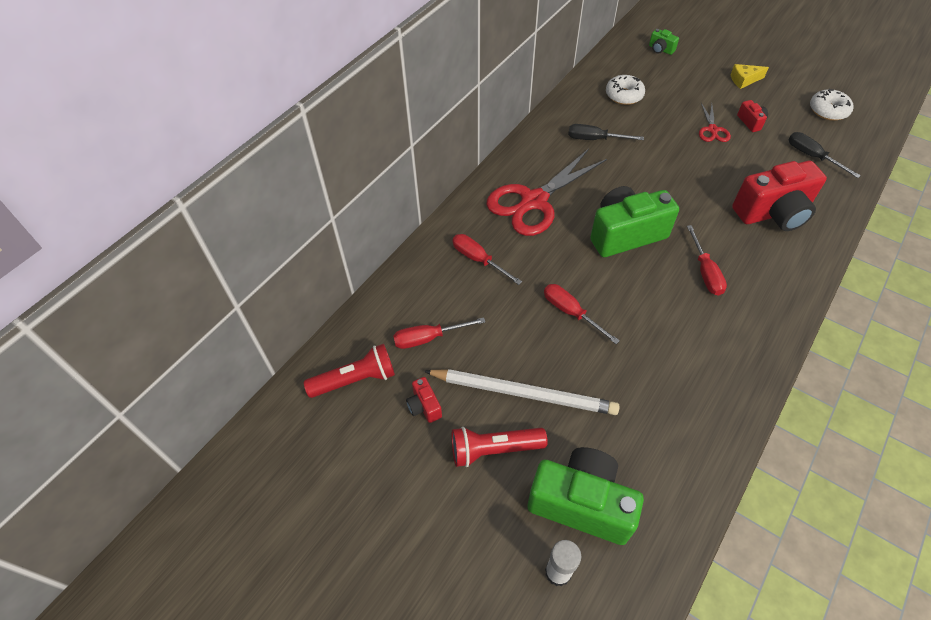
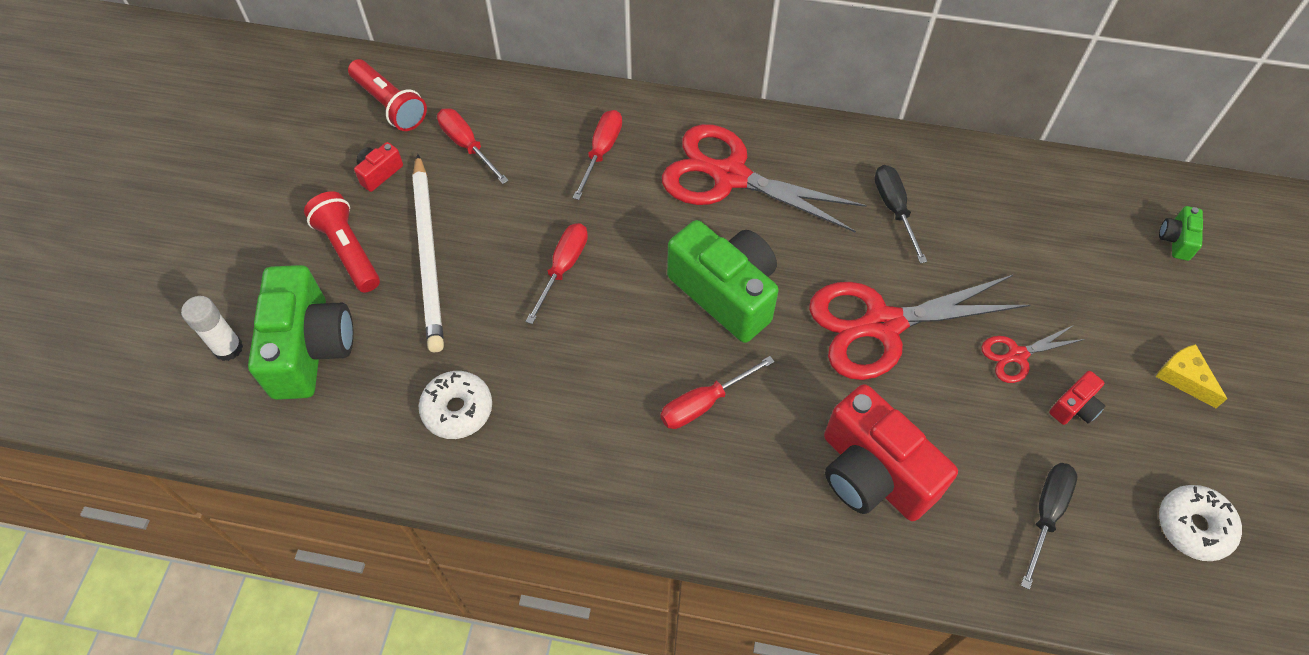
camera: 65 degrees right, 5 degrees up
(624, 95) = (1019, 219): white donut -> white donut (457, 409)
(674, 173) = (883, 325): none -> red scissors

